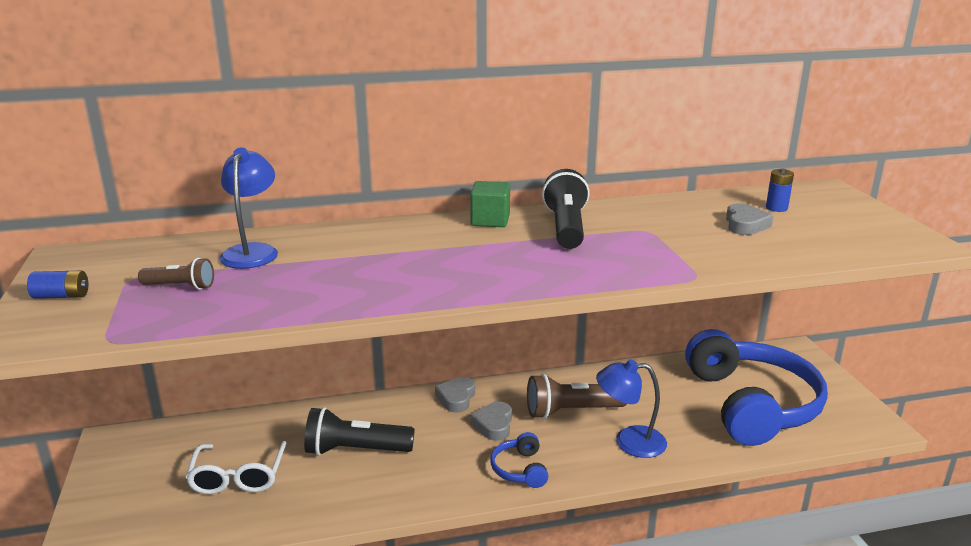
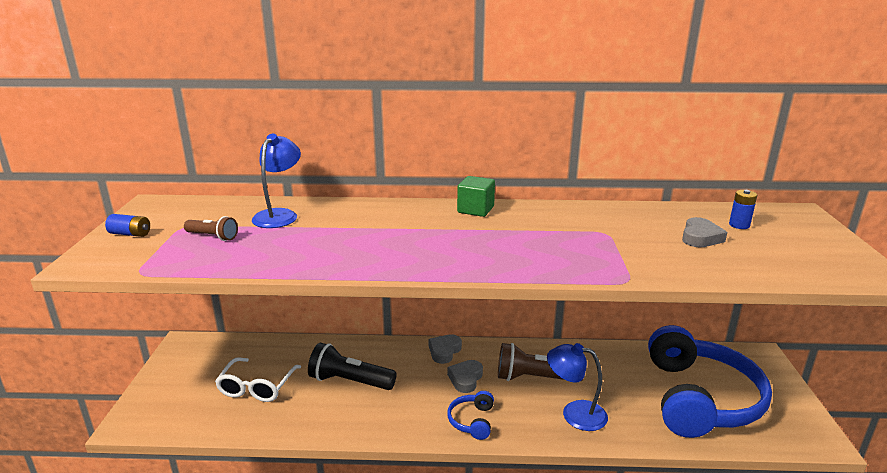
camera: 15 degrees right, 0 degrees up
(566, 228) = (536, 222): black flashlight -> none

